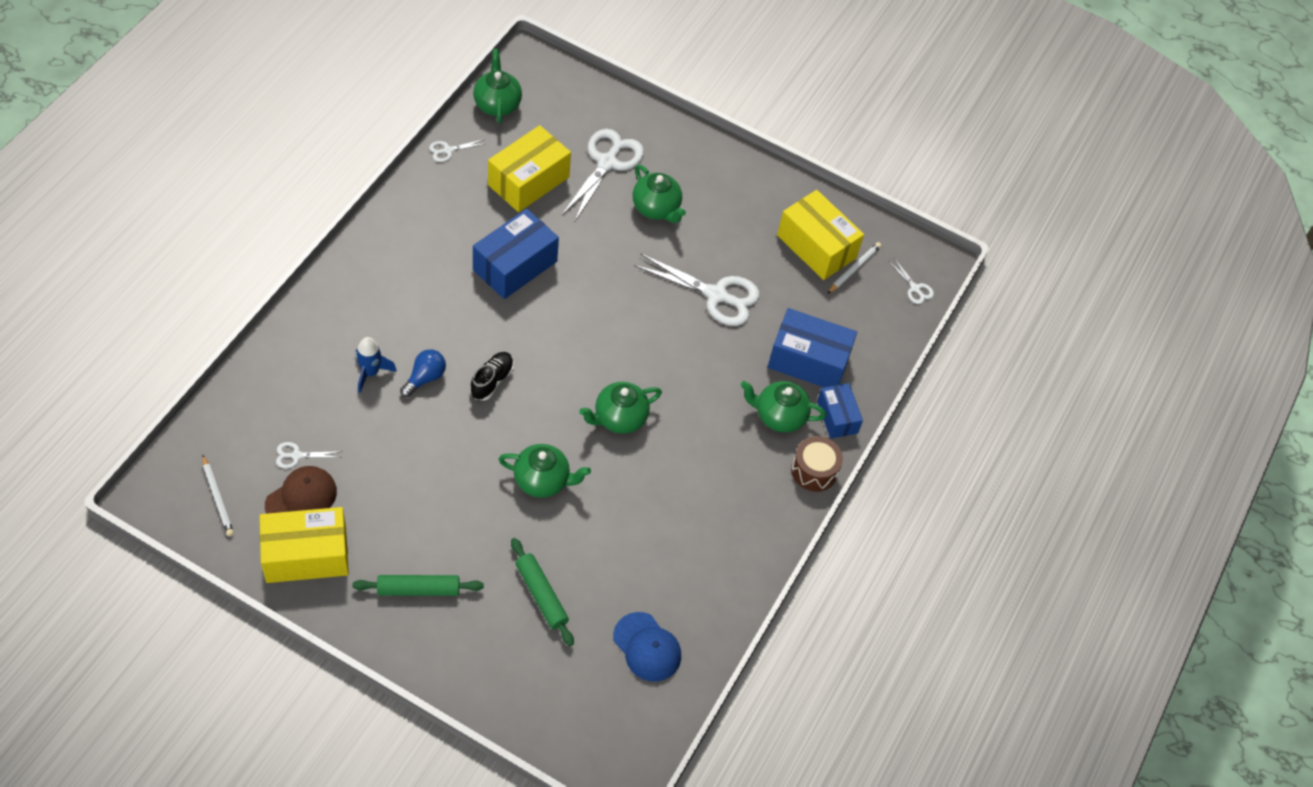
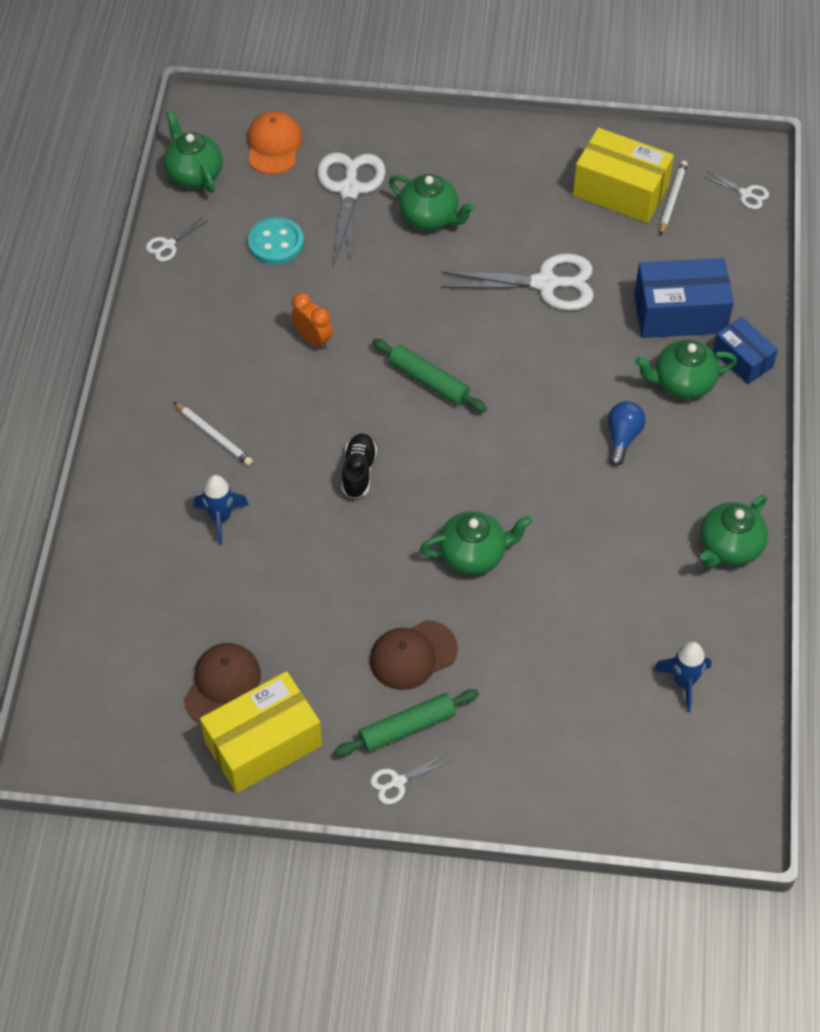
camera: 15 degrees left, 0 degrees up
(217, 498) = (128, 725): white pencil -> white pencil (214, 436)
(296, 455) = (190, 642): white scissors -> white scissors (397, 782)
(425, 378) = (284, 499): blue light bulb -> blue light bulb (622, 437)
(453, 537) = (413, 655): none -> brown cap
(515, 265) = (313, 339): blue box -> orange clock
(528, 181) = (276, 243): yellow box -> turquoise button
(541, 595) = (542, 676): green rolling pin -> green rolling pin (428, 381)
(569, 106) = (274, 145): none -> orange cap
(619, 418) = (517, 455): green teapot -> green teapot (729, 548)
(647, 647) = (683, 682): blue cap -> blue rocket
(814, 471) = (750, 425): brown drum -> none

